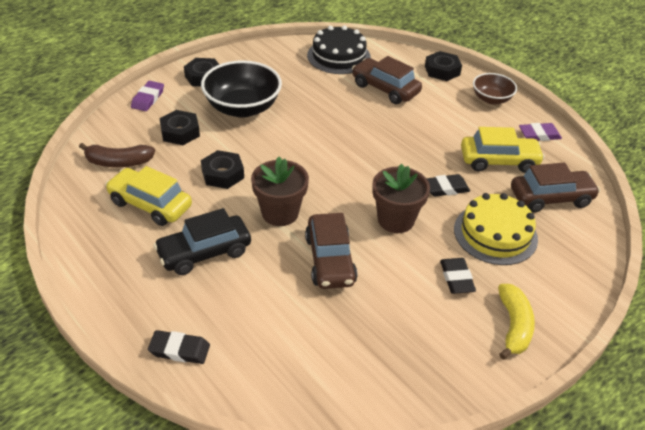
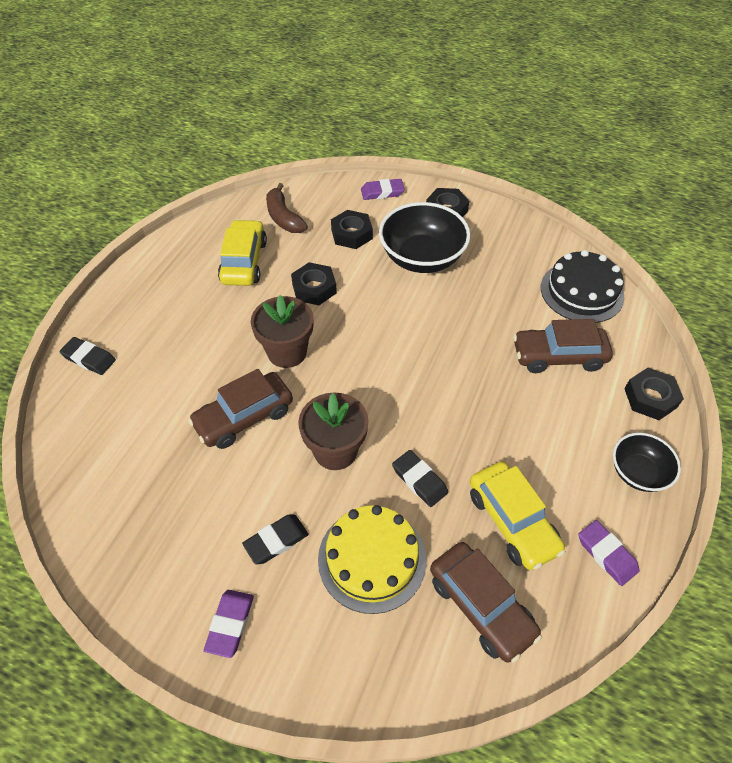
camera: 65 degrees right, 10 degrees up
(179, 350) = (89, 358): black eraser -> black eraser turned 45 degrees counterclockwise
(204, 252) = (205, 323): black car -> none
(385, 89) = (558, 356): brown car -> brown car turned 105 degrees counterclockwise
(491, 99) = (638, 472): brown bowl -> black bowl
(513, 326) = (230, 624): yellow banana -> purple eraser

